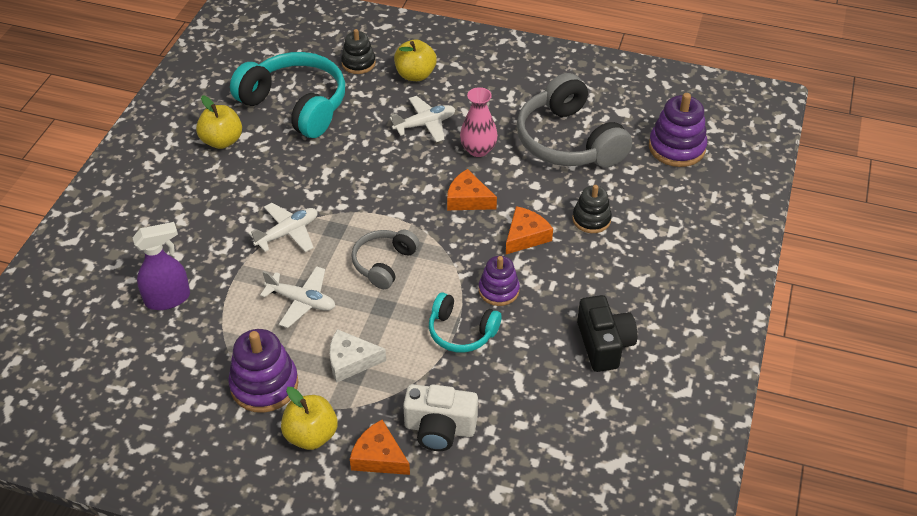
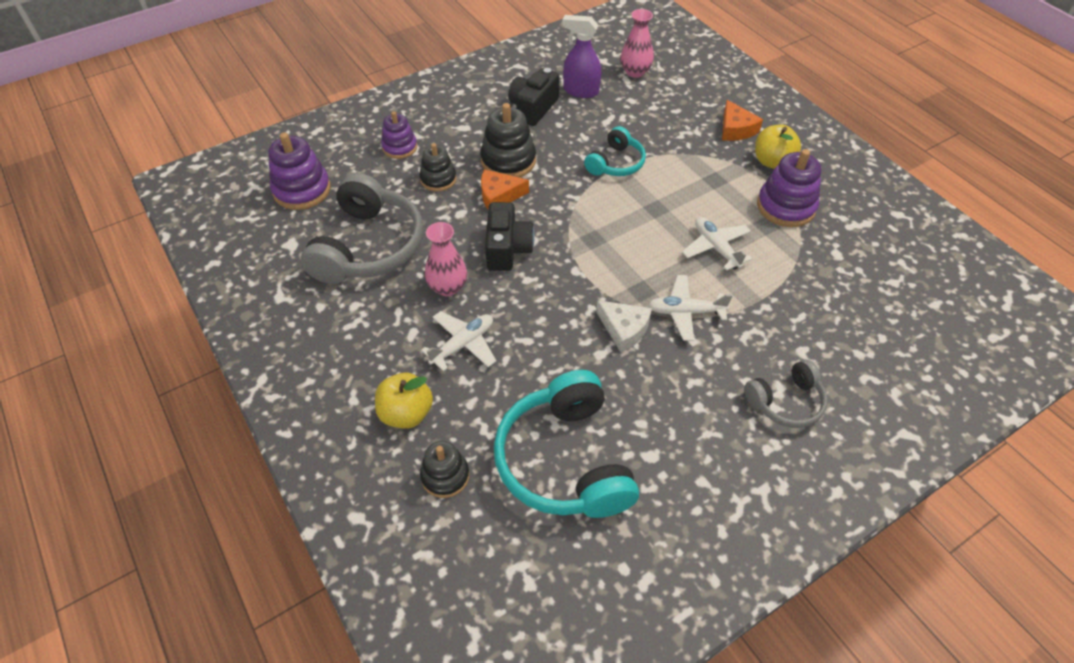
camera: 140 degrees left, 5 degrees up
(168, 299) = (830, 314): purple spray bottle -> purple spray bottle (580, 91)
(222, 141) = (680, 464): yellow apple -> none
(351, 361) = (710, 188): white cheese -> white cheese (624, 329)
(384, 263) = (626, 239): grey headphones -> grey headphones (786, 402)
(425, 124) = (463, 344): white plane -> white plane turned 120 degrees clockwise
(439, 428) = (684, 123): white camera -> none
(461, 332) = (616, 163): turquoise headphones -> turquoise headphones turned 60 degrees clockwise
(468, 199) = (507, 249): orange cheese -> black camera
(498, 290) = (561, 173): purple stacking toy -> purple stacking toy (399, 147)
(557, 272) = (508, 161): none -> black stacking toy
(557, 471) = (635, 72): none -> pink vase

